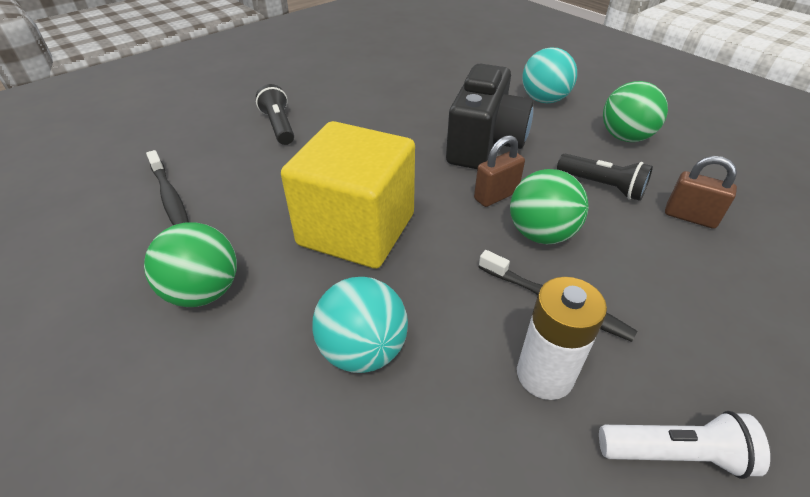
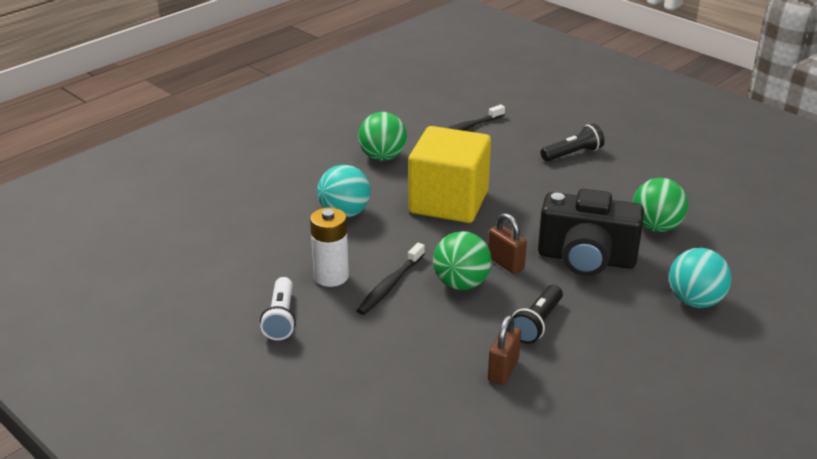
camera: 85 degrees right, 10 degrees down
(625, 137) = (634, 351): green ball -> green ball (656, 227)

